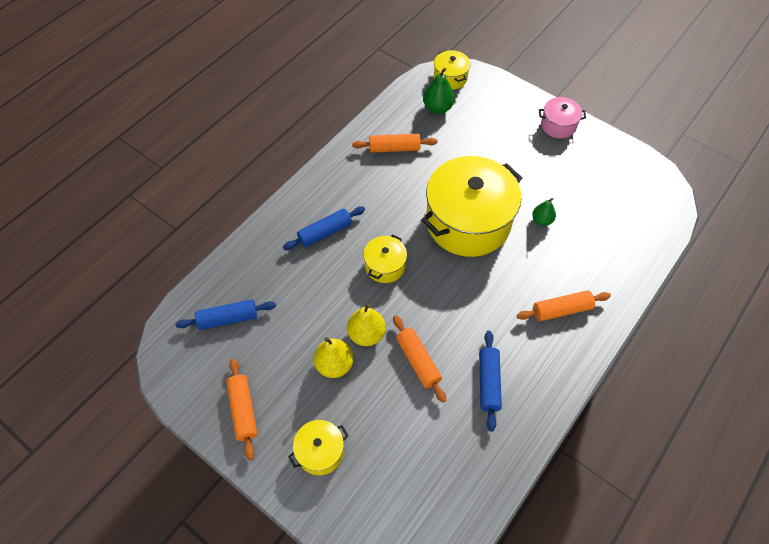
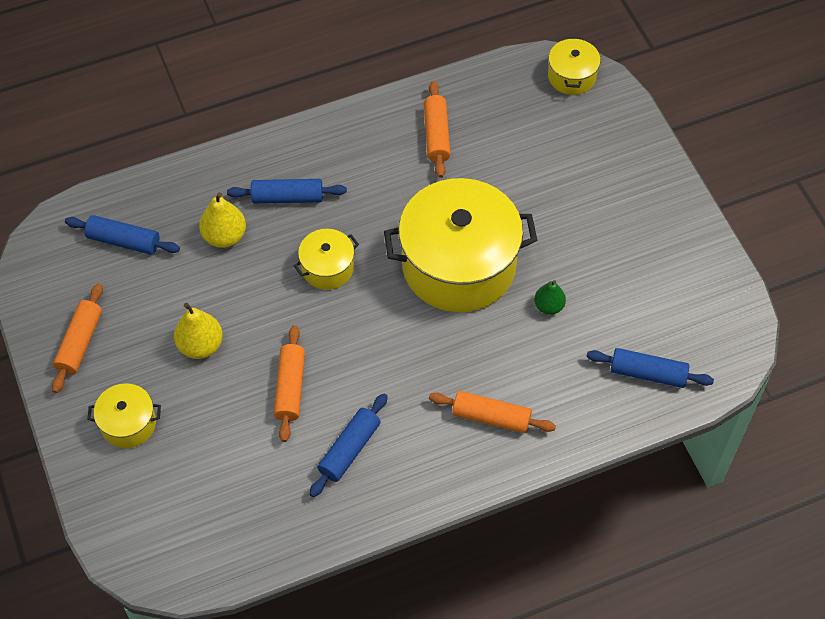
camera: 30 degrees right, 0 degrees up
(366, 334) = (255, 331): yellow pear -> yellow pear (224, 236)
(394, 148) = (436, 135): orange rolling pin -> orange rolling pin turned 60 degrees clockwise
(437, 108) = (526, 108): green pear -> none
(558, 125) = (663, 201): pink pot -> none
(631, 232) = (648, 373): none -> blue rolling pin

